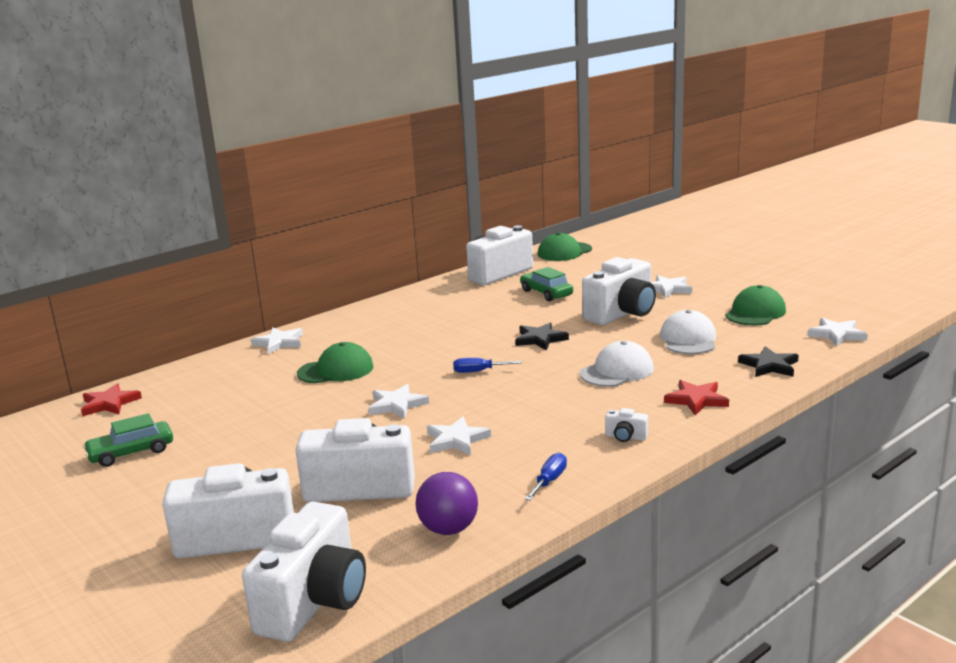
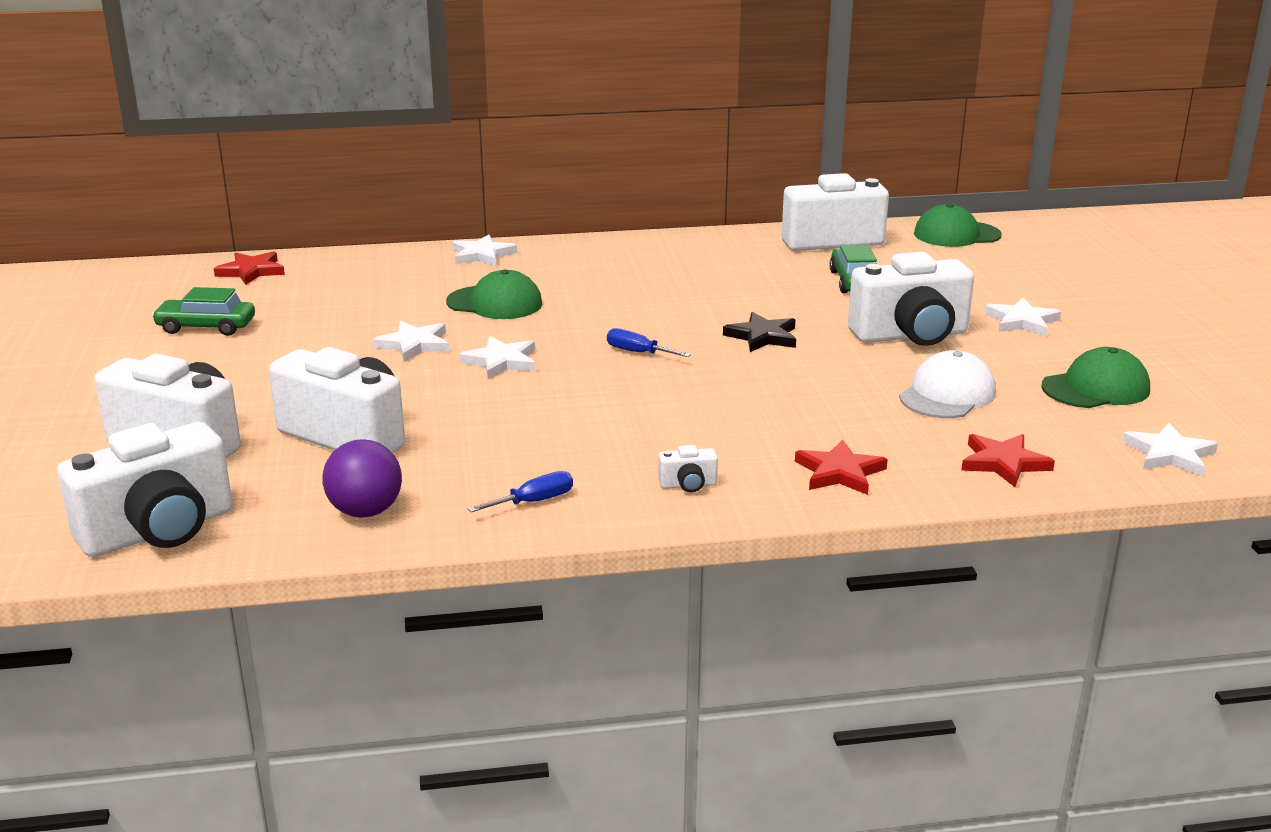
camera: 30 degrees right, 5 degrees up
(456, 440) = (505, 421): white star -> white star (414, 344)
(617, 371) = (795, 404): white cap -> none
(625, 437) = (688, 485): white camera -> white camera turned 60 degrees counterclockwise
(769, 366) = (1003, 463): black star -> red star

